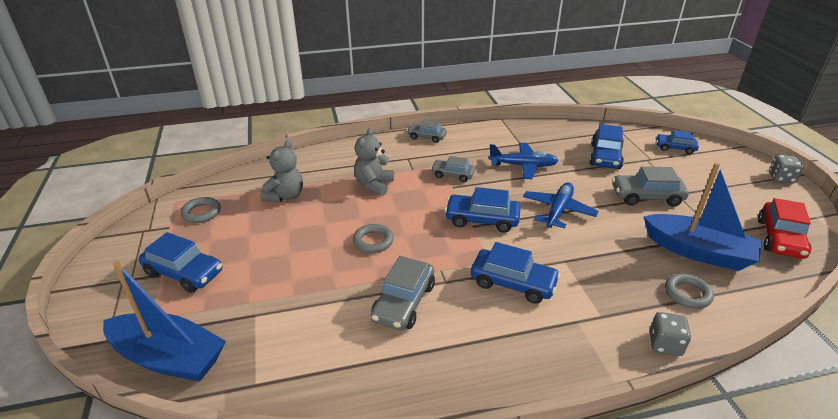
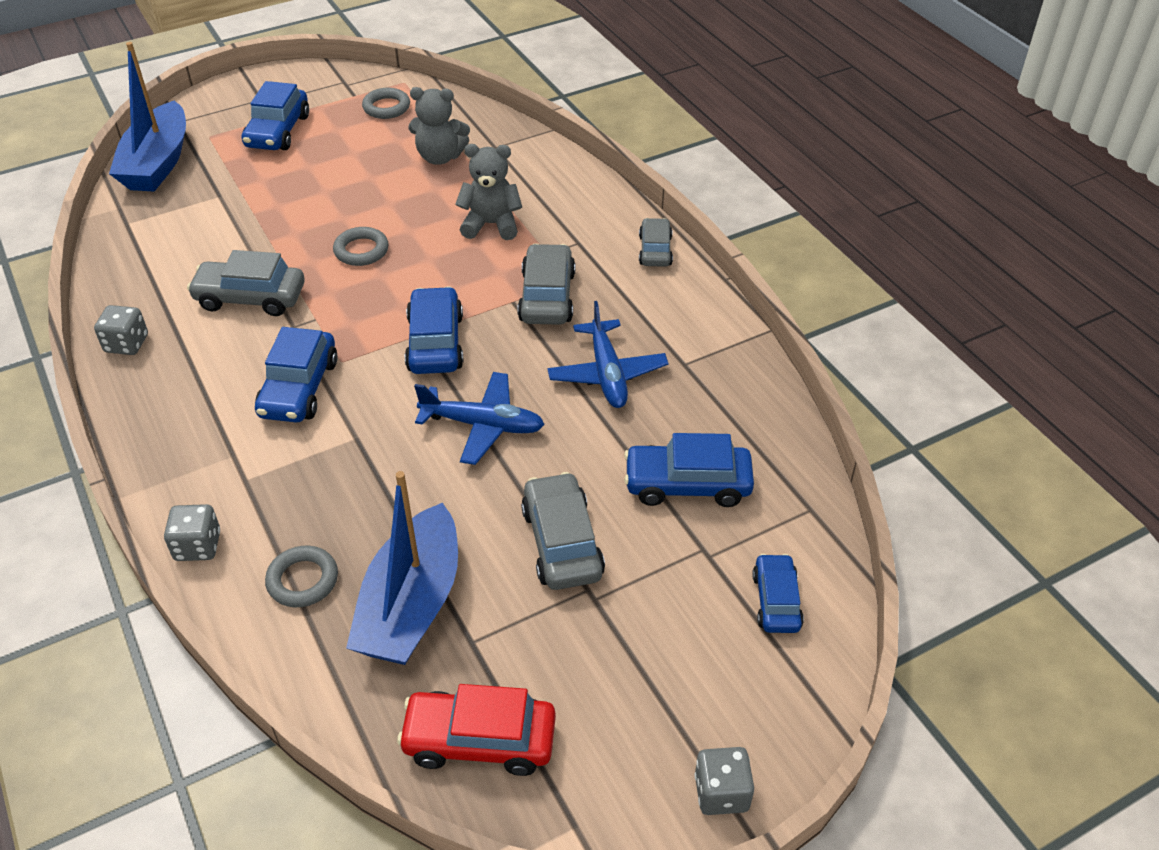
camera: 75 degrees right, 10 degrees up
(436, 385) = (126, 344): none -> grey dice
(453, 175) = (547, 296): grey car -> grey car, size x1.55

